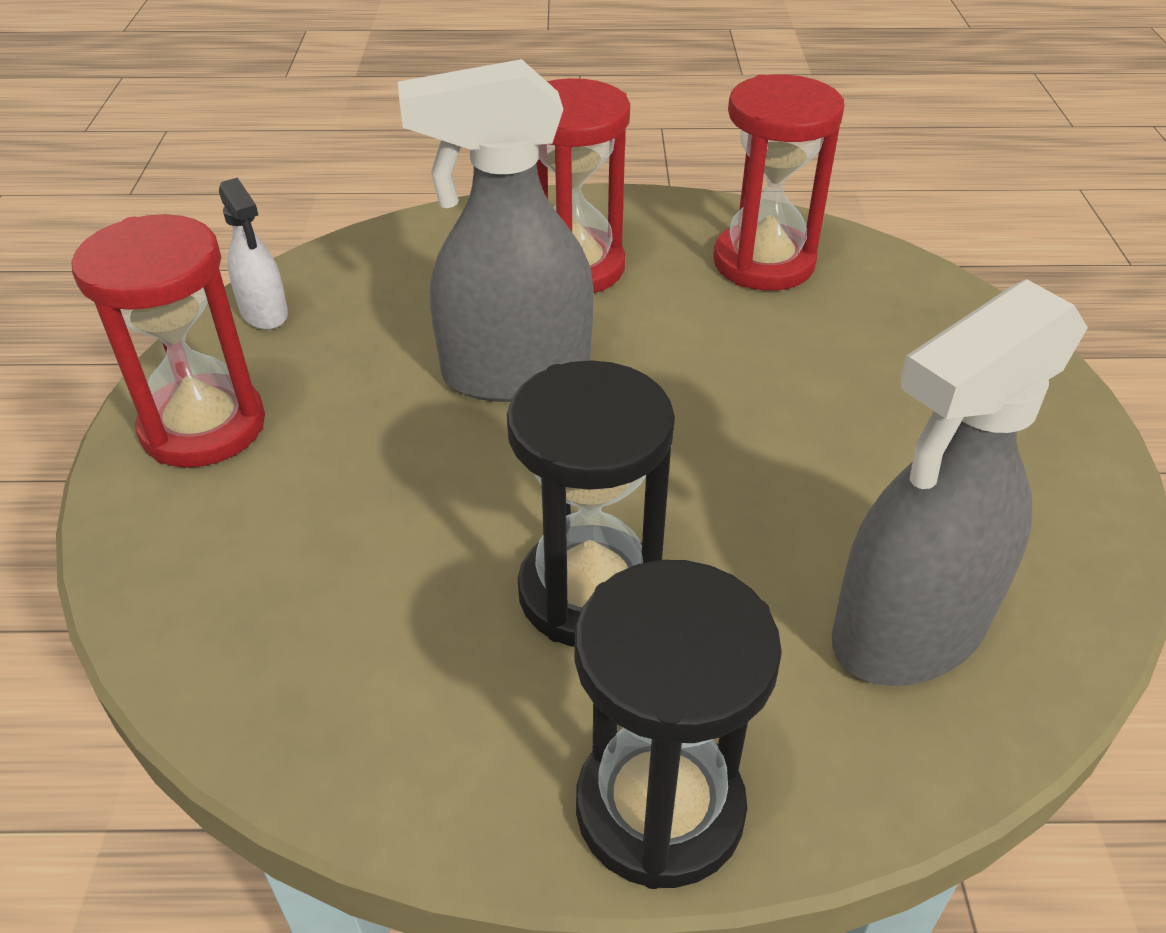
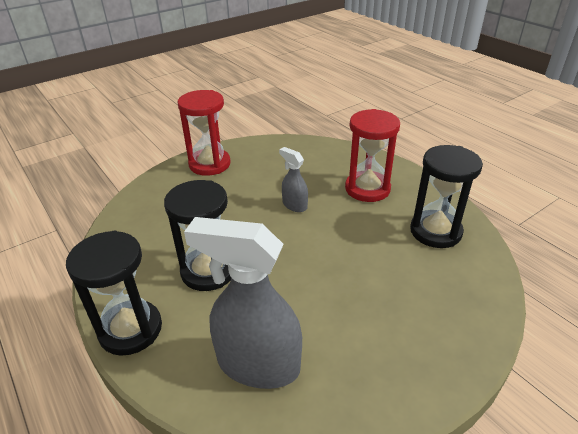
camera: 55 degrees right, 5 degrees down
(264, 313) = (267, 146): white spray bottle -> none
(515, 374) = (294, 205): grey spray bottle -> grey spray bottle, size x0.49
(763, 262) = (435, 231): red hourglass -> black hourglass

